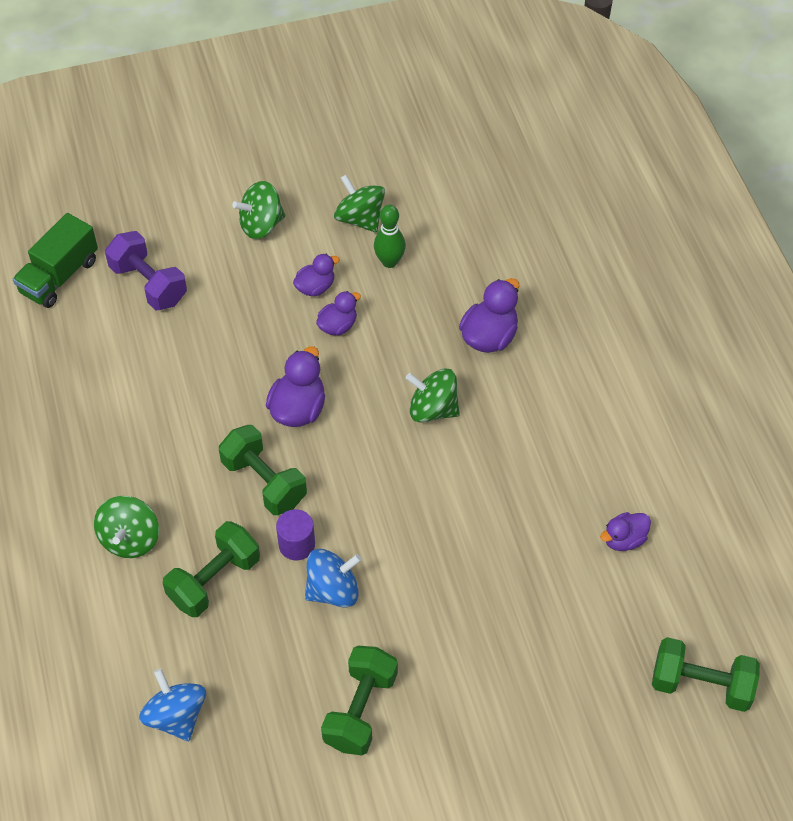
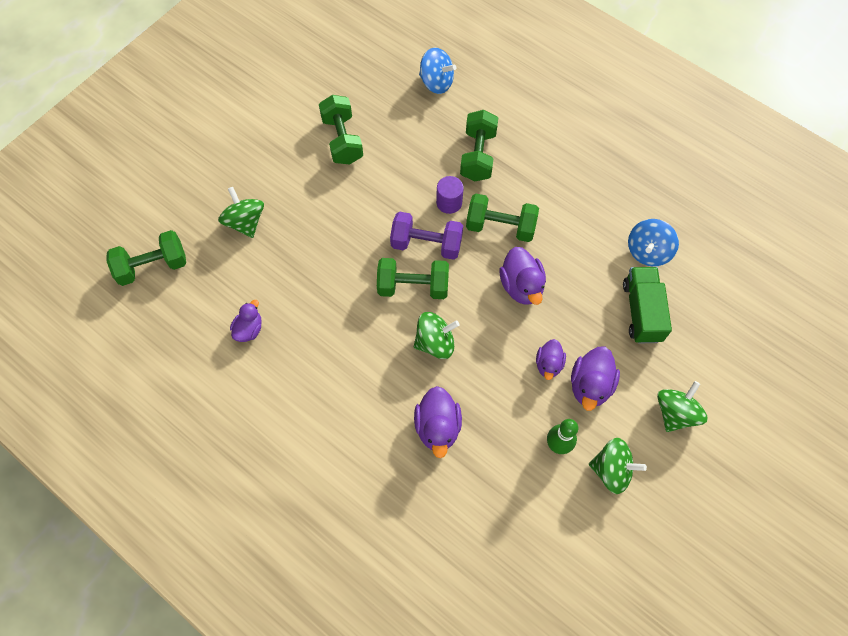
camera: 145 degrees right, 10 degrees up
(59, 276) = (761, 278): green truck -> green truck (642, 311)
(130, 539) = (545, 148): green spinning top -> green spinning top (245, 222)
(149, 284) = (700, 311): purple dumbbell -> purple dumbbell (426, 244)
(315, 287) = (590, 385): purple duck -> purple duck, size x1.56
(333, 590) = (407, 190): blue spinning top -> blue spinning top (648, 251)
(412, 477) = (413, 286): none -> green dumbbell

